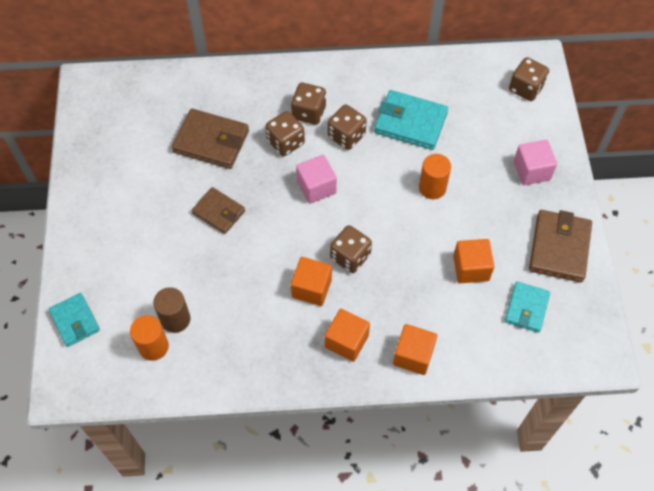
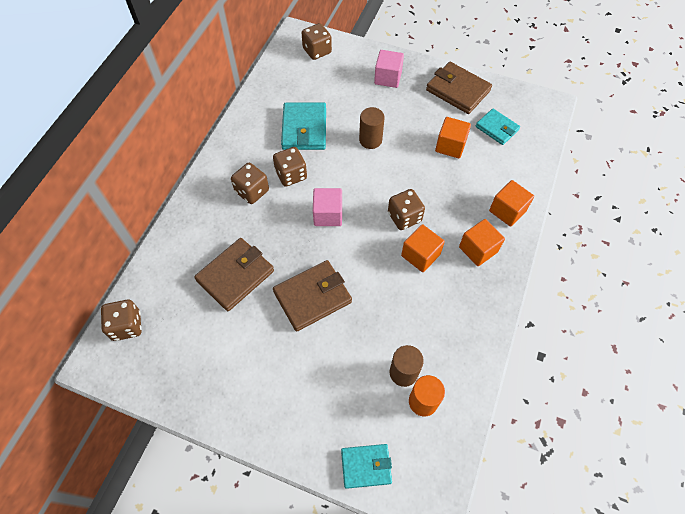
camera: 65 degrees left, 0 degrees up
(218, 212) = (312, 297): brown wallet -> brown wallet, size x1.56
(285, 142) = (271, 219): brown dice -> brown dice (127, 326)
(410, 122) = (304, 129): turquoise wallet -> turquoise wallet turned 45 degrees counterclockwise
(432, 188) = (370, 140): orange cylinder -> brown cylinder

